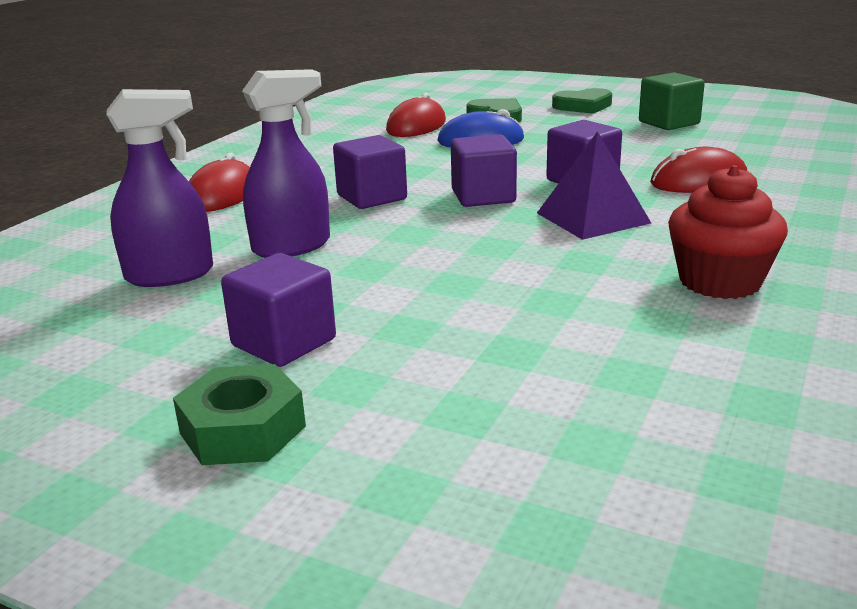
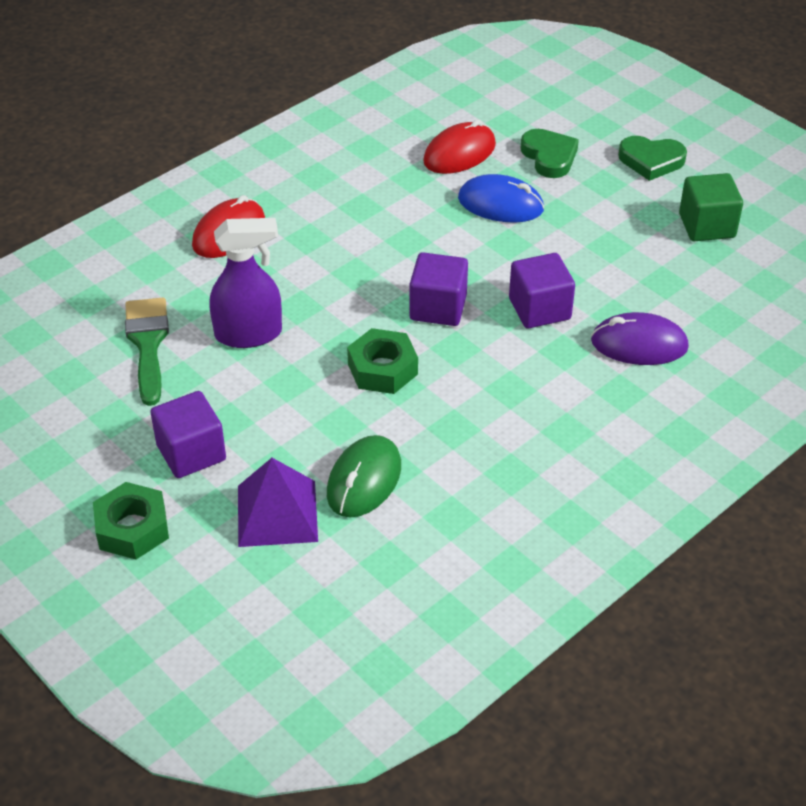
camera: 20 degrees right, 20 degrees up
(170, 275) = (147, 344): purple spray bottle -> green brush
(372, 197) = (346, 278): purple cube -> none
(465, 240) = (382, 369): none -> green nut
(526, 316) = (364, 480): none -> green mouse
(593, 218) = (503, 371): purple pyramid -> purple pyramid (277, 513)
(698, 181) = (639, 344): red mouse -> purple mouse
(719, 281) = (530, 489): red cupcake -> none

